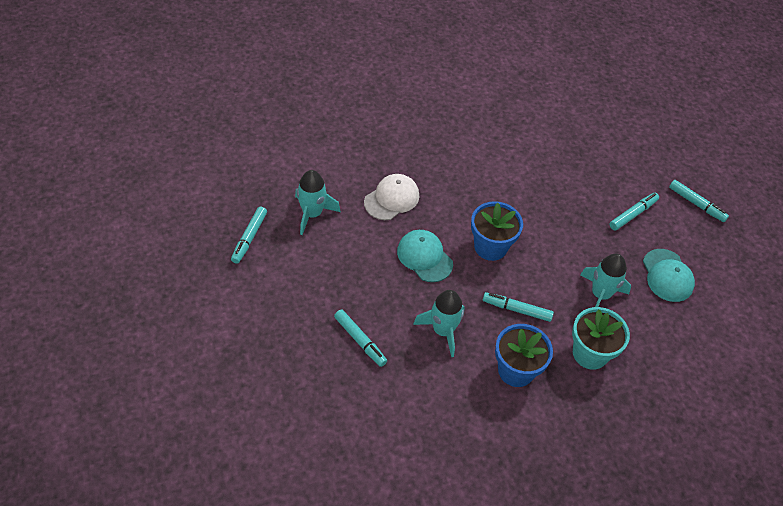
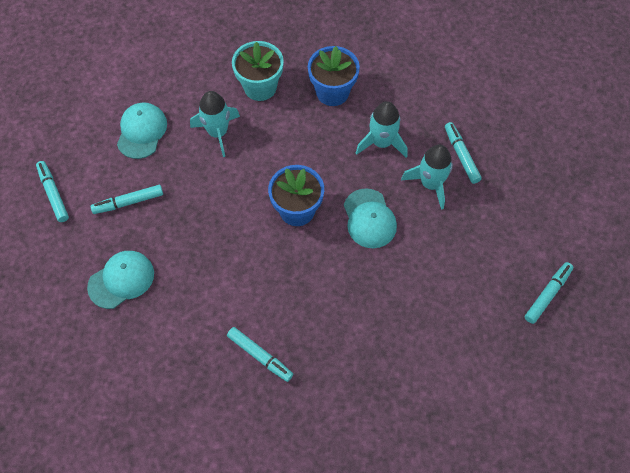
camera: 155 degrees left, 10 degrees up
(312, 214) = (472, 304): turquoise rocket -> turquoise rocket (430, 184)
(391, 199) = (378, 298): white cap -> none
(517, 309) = (304, 141): turquoise marker -> turquoise marker (260, 356)
(596, 160) = (121, 280): none -> turquoise cap

